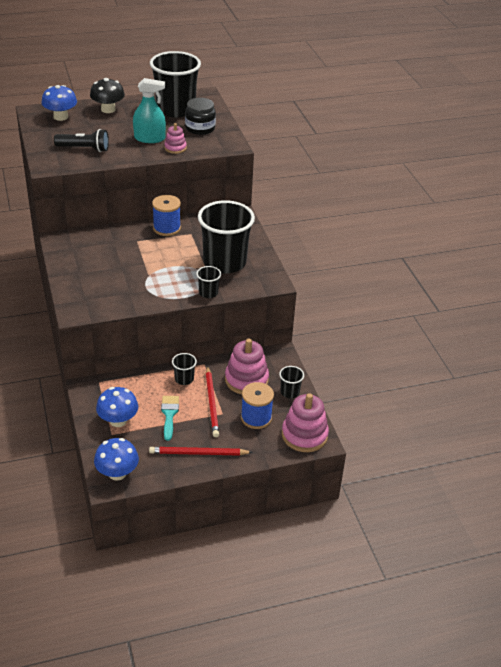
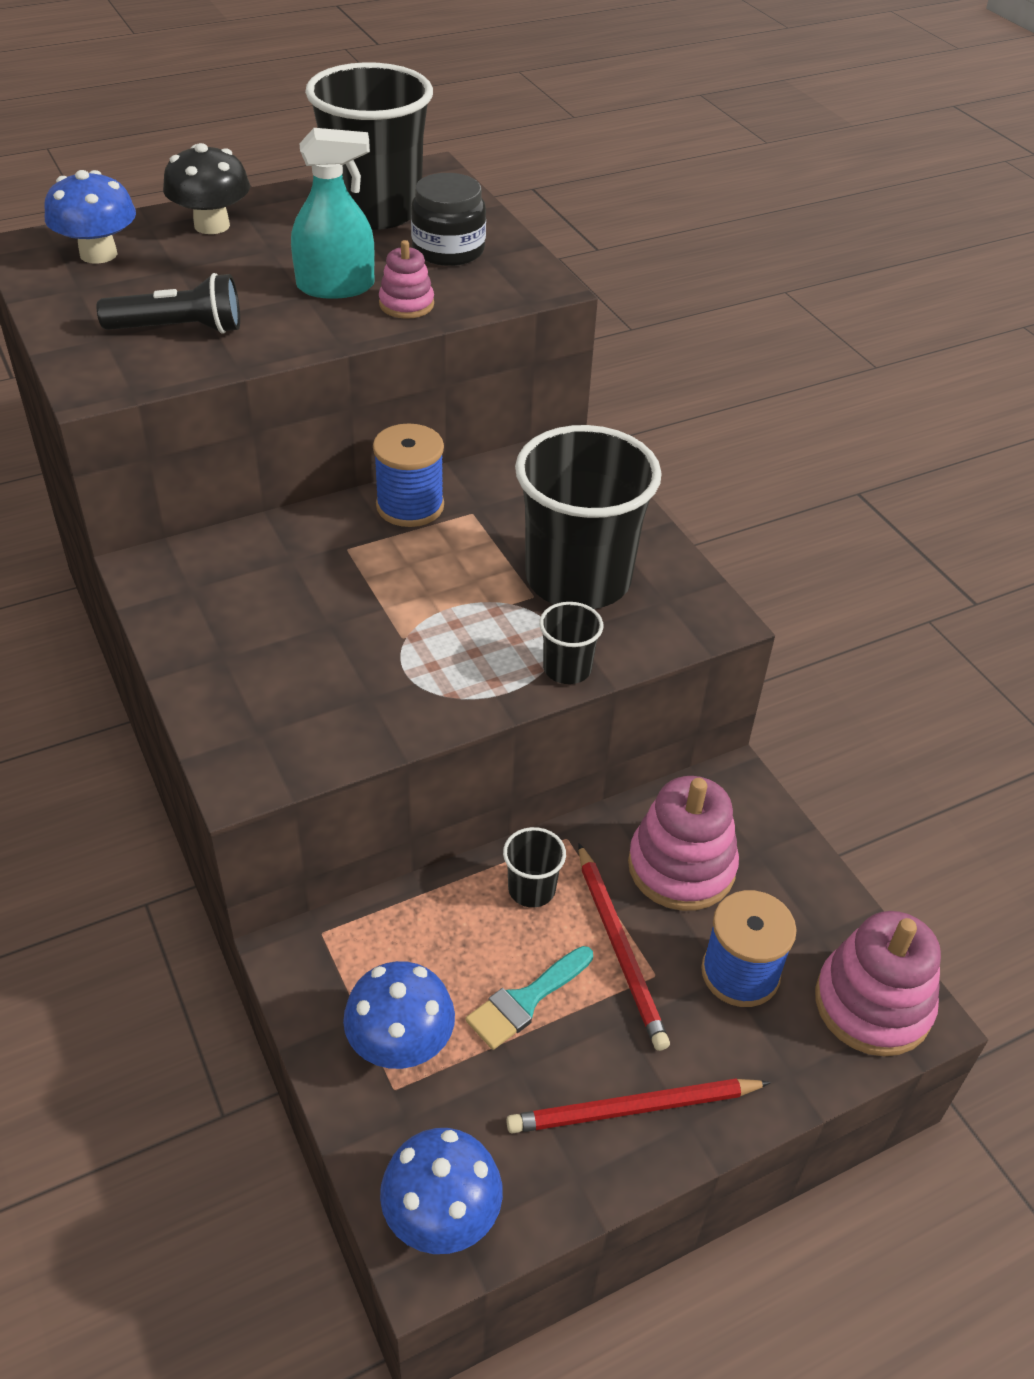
camera: 10 degrees left, 5 degrees up
(169, 414) = (525, 1001): turquoise brush -> turquoise brush turned 120 degrees counterclockwise
(290, 392) = (794, 884): black cup -> none

